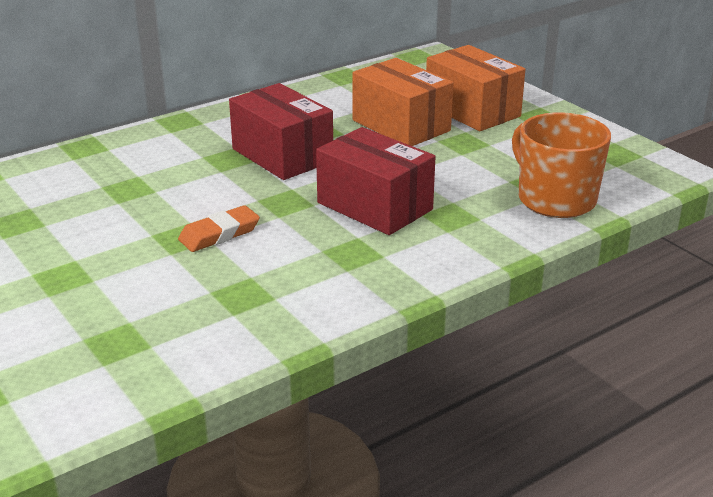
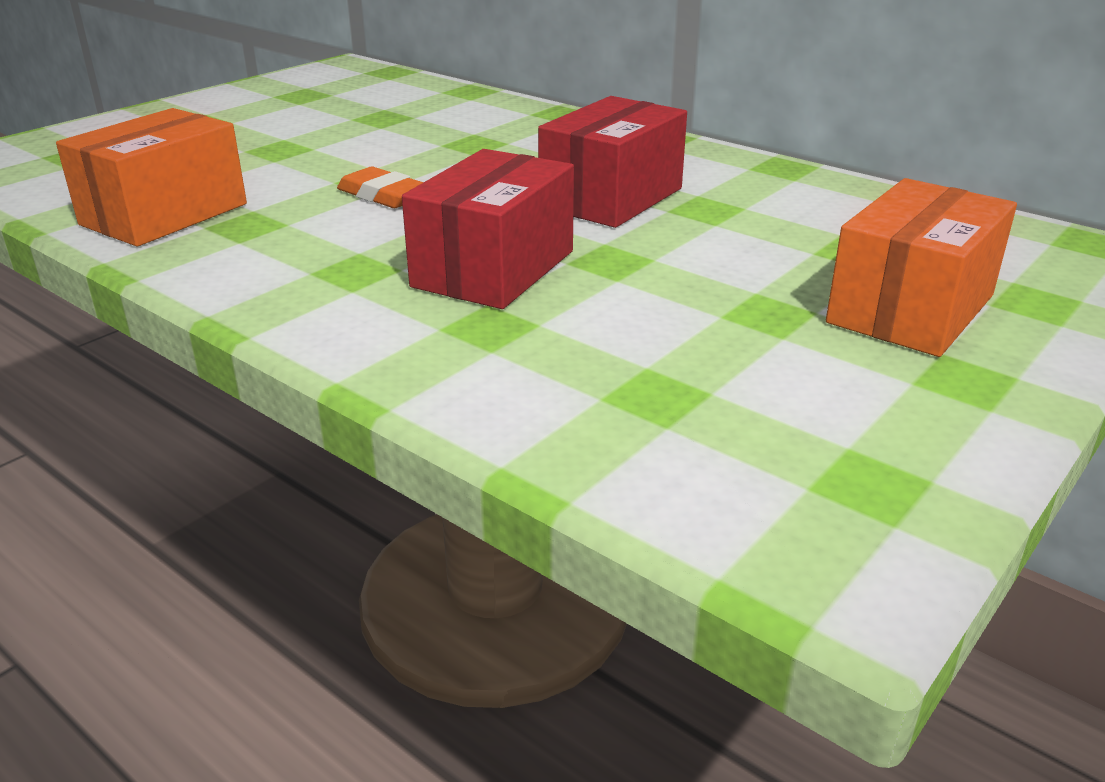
camera: 75 degrees right, 0 degrees up
(401, 125) = (782, 258): orange box -> orange box (164, 214)
(555, 199) = (599, 417): orange mug -> none

